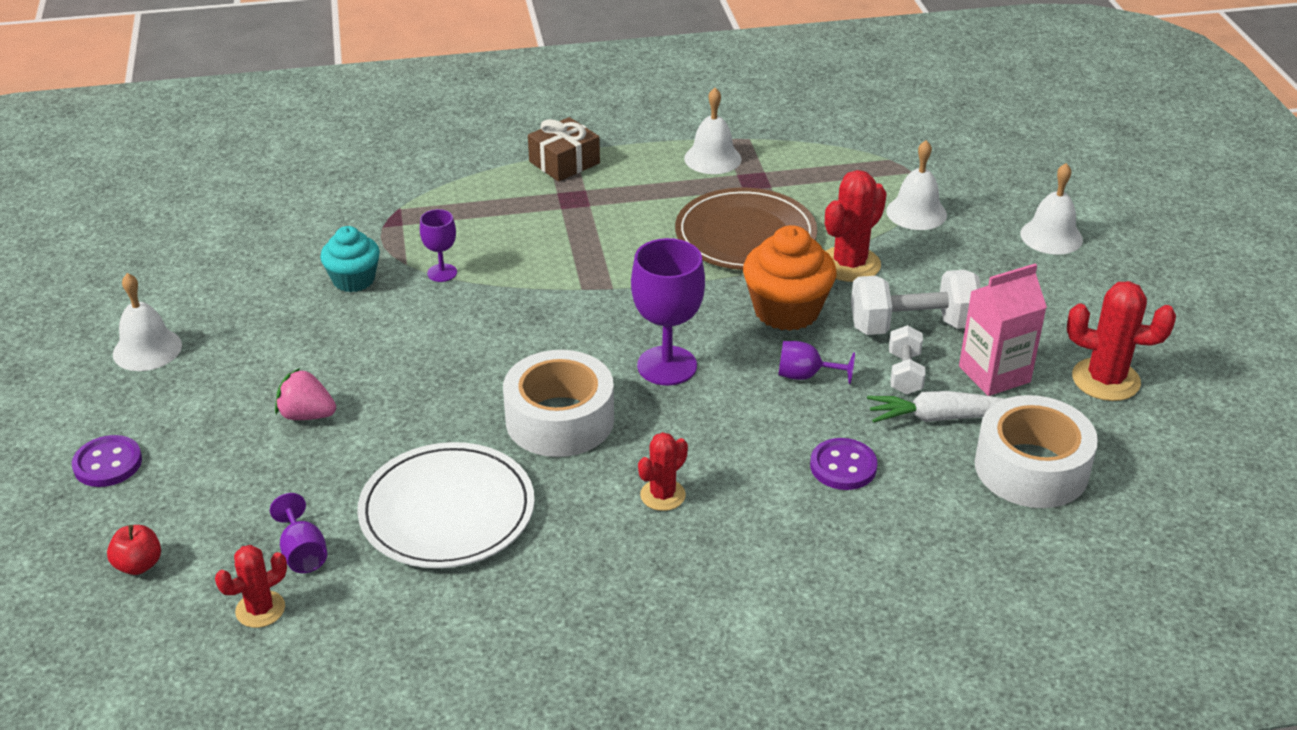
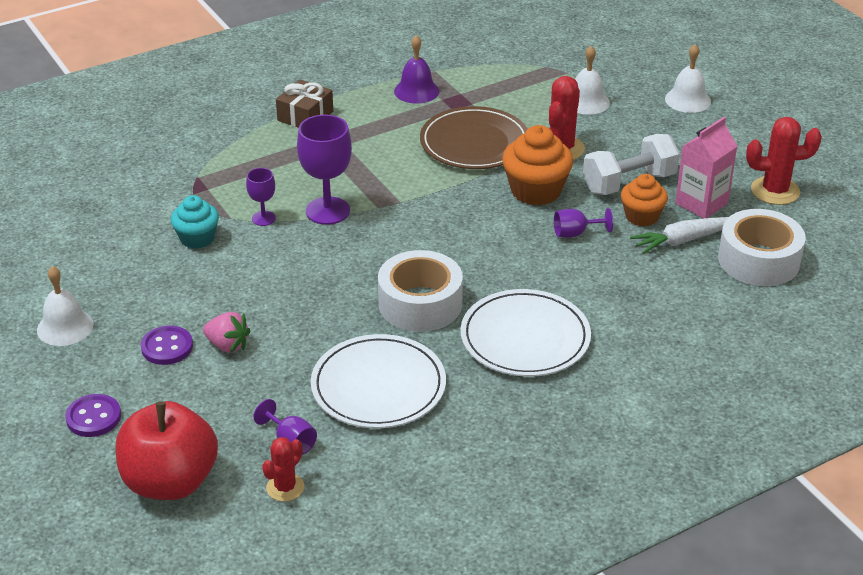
camera: 20 degrees left, 0 degrees up
(139, 565) = (170, 482): red apple -> red apple, size x2.46
(307, 415) = (227, 345): pink strawberry -> pink strawberry turned 150 degrees counterclockwise
(662, 495) = (525, 338): red cactus -> white plate
(667, 366) = (474, 248): purple goblet -> purple goblet (327, 211)
(712, 158) = (416, 91): white bell -> purple bell
(843, 466) = (636, 289): purple button -> purple button (167, 347)
(904, 373) = (642, 216): white dumbbell -> orange cupcake

